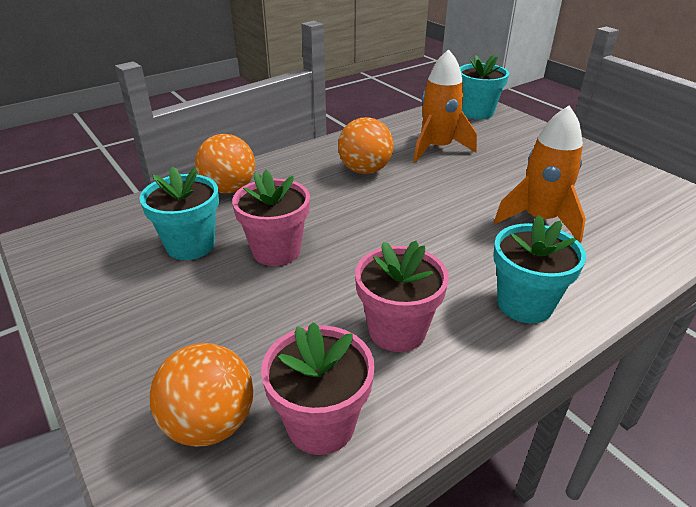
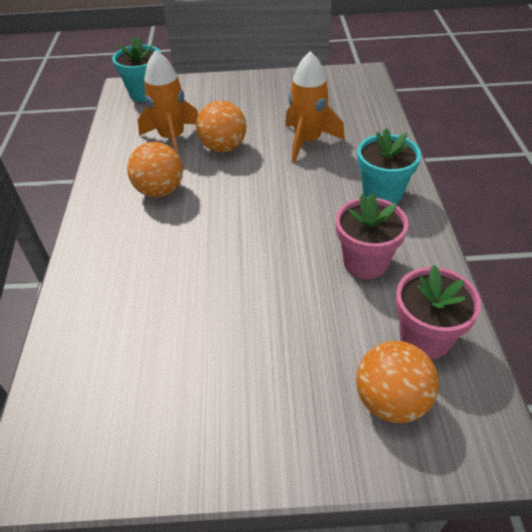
camera: 55 degrees left, 10 degrees up
(190, 245) = (162, 346): turquoise flower pot -> none
(229, 189) = (94, 288): orange ball -> orange ball (223, 147)
(276, 251) = (222, 290): pink flower pot -> none

